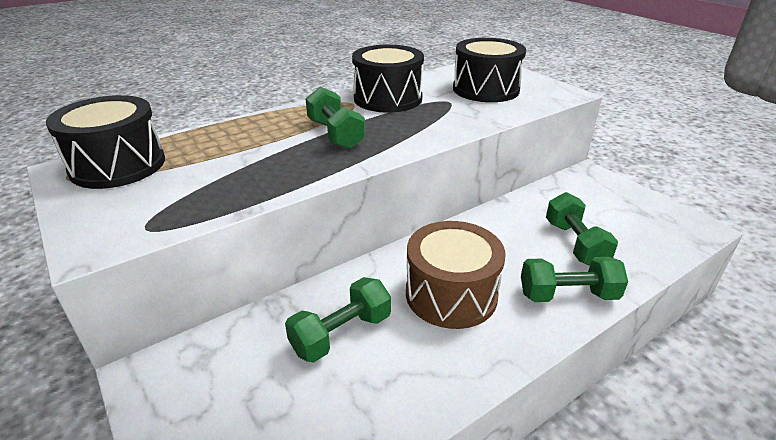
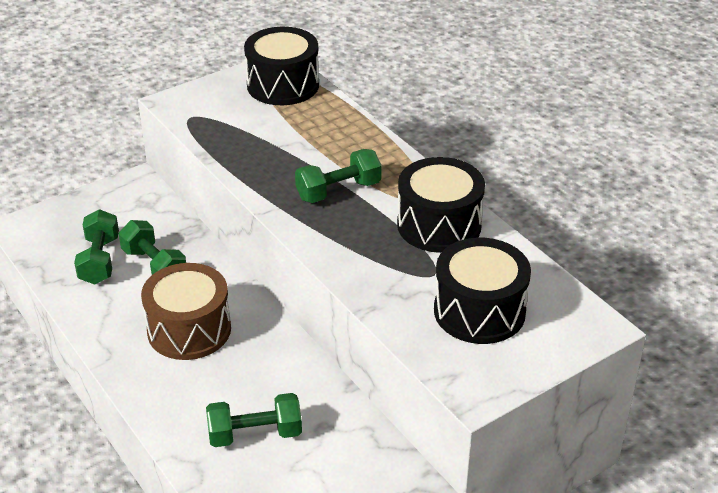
camera: 90 degrees right, 5 degrees up
(567, 295) = (175, 409): green dumbbell -> green dumbbell (100, 260)

